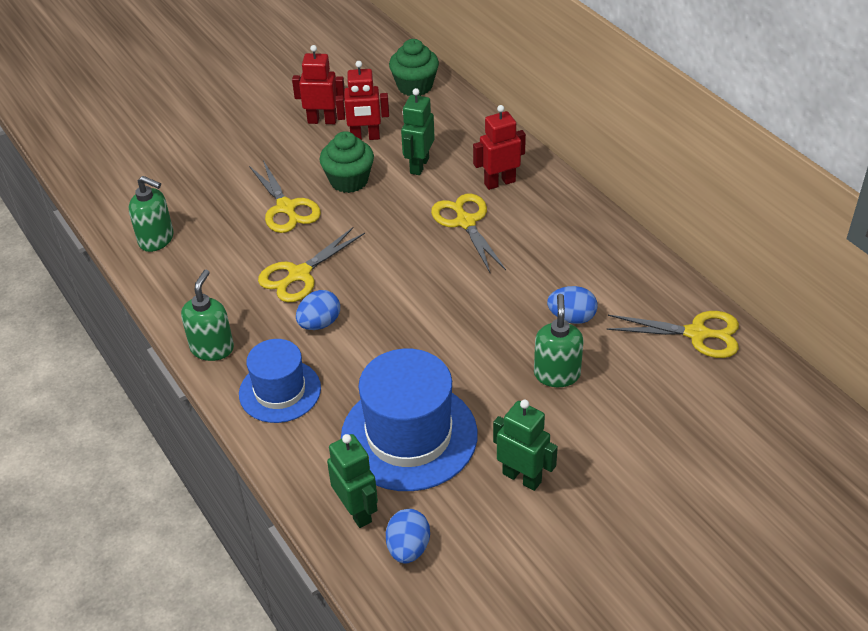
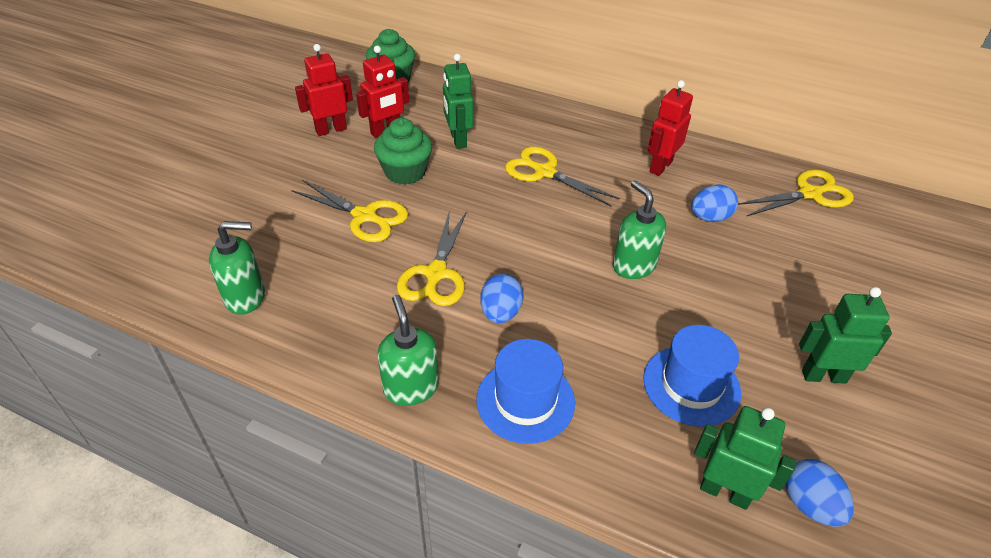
camera: 35 degrees left, 0 degrees up
(409, 436) = (691, 385): blue hat -> blue hat, size x0.62
(499, 182) = (540, 132): red robot -> red robot (660, 166)
(557, 374) = (749, 269): green soap dispenser -> green soap dispenser (633, 266)

